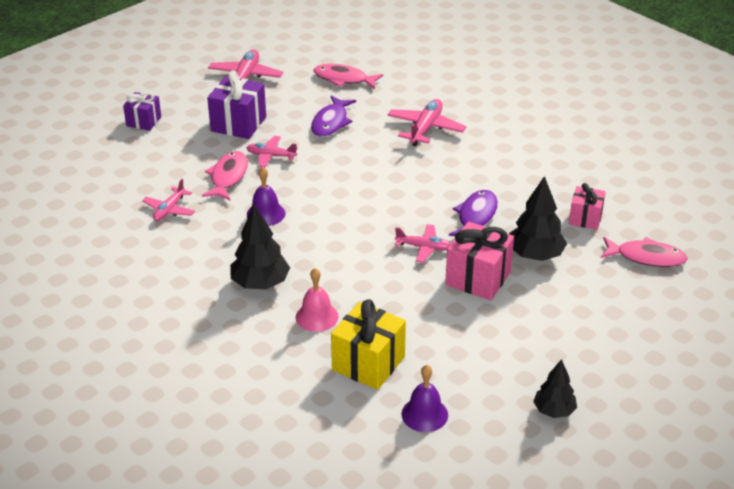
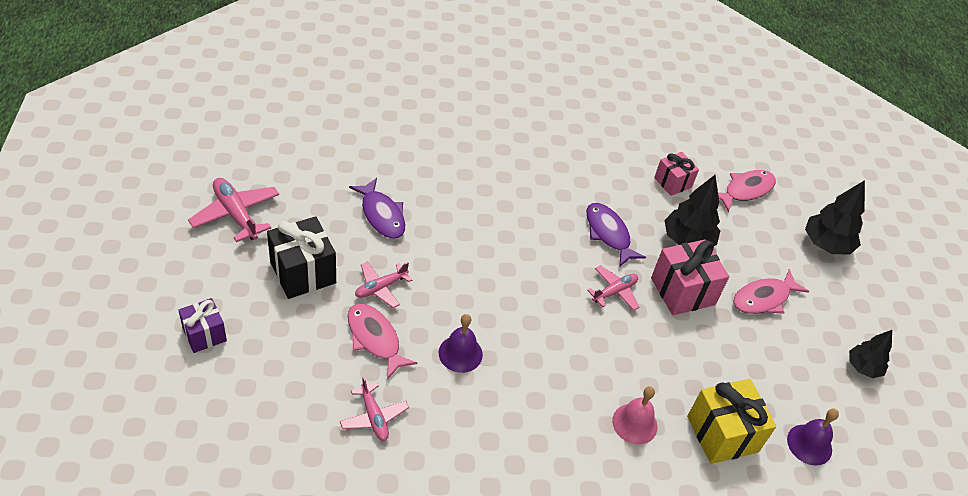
camera: 55 degrees left, 10 degrees up
(238, 124) = (303, 272): purple gift -> black gift
(260, 283) = (553, 429): black tree -> black tree (826, 244)
(343, 79) = (329, 160): pink fish -> pink fish (764, 298)
(425, 129) = (463, 171): pink plane -> none

